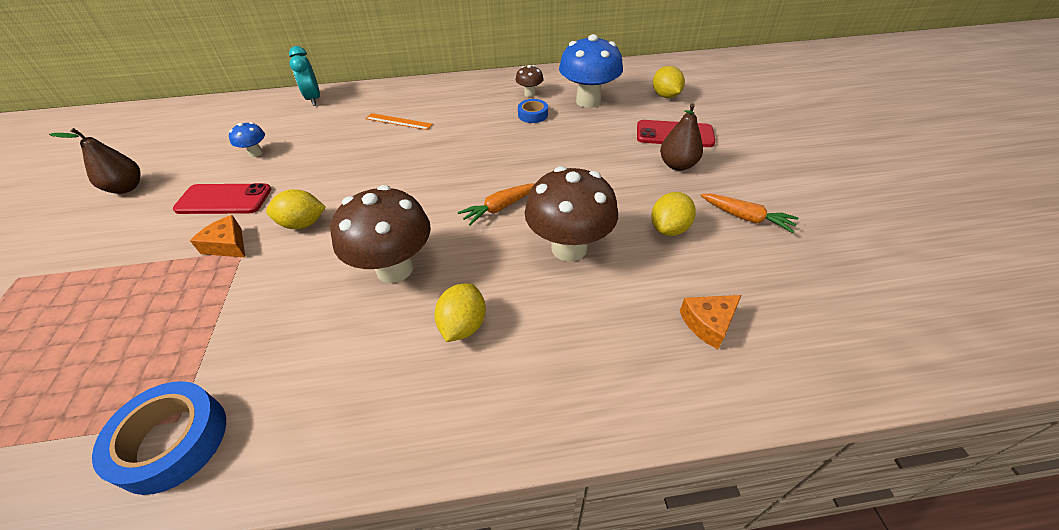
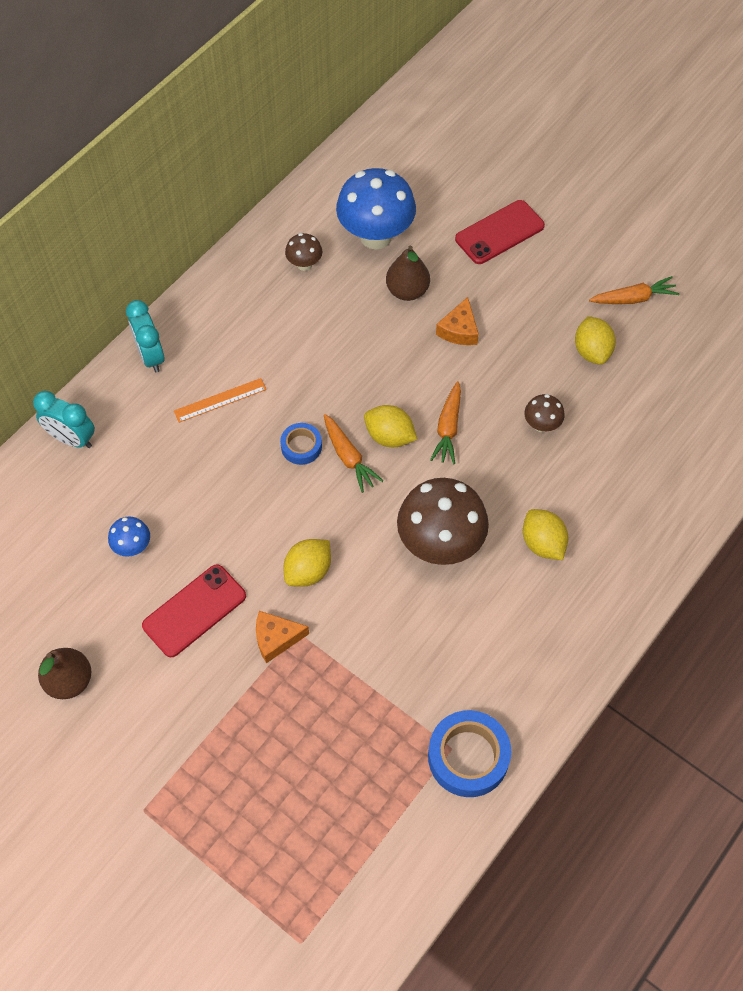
camera: 45 degrees left, 15 degrees up
(399, 90) = (151, 356): none -> turquoise clock
(418, 184) = (349, 457): none -> orange carrot
(533, 115) = (344, 294): blue tape -> blue tape (301, 446)
(569, 248) = (541, 425): brown mushroom -> brown mushroom, size x0.47
(665, 96) = (441, 177): yellow lemon -> yellow lemon (389, 436)
(677, 165) = (536, 273): brown pear -> brown pear (407, 291)
(708, 323) = (684, 416): orange cheese -> orange cheese (459, 330)

